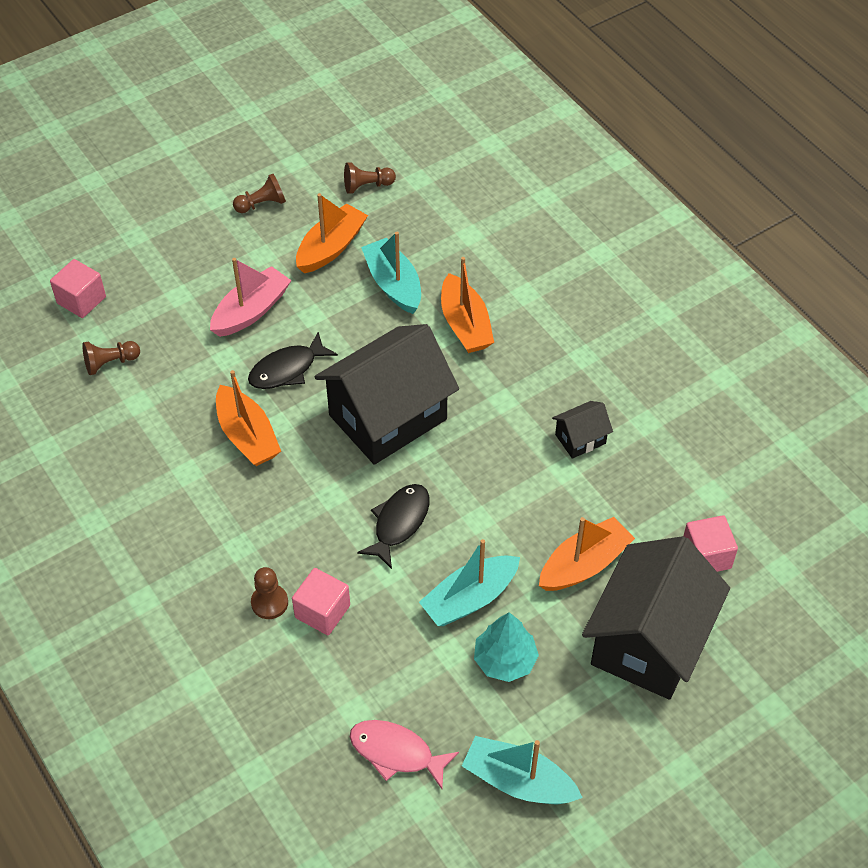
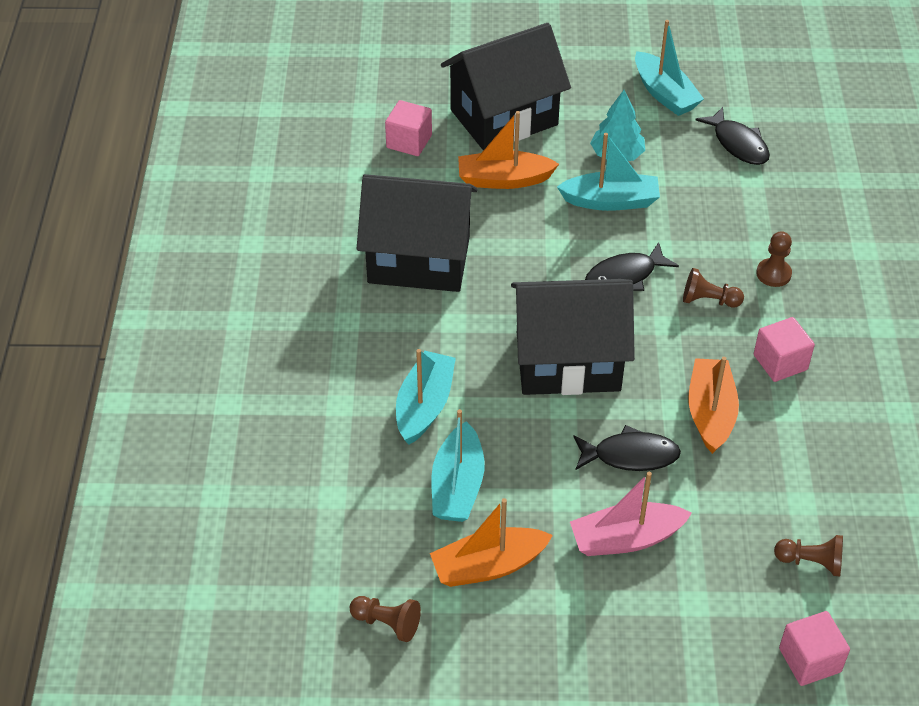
camera: 145 degrees left, 5 degrees down
(262, 204) = (525, 671): brown pawn -> brown pawn (708, 300)
(322, 611) = (734, 248): pink cube -> pink cube (780, 362)
(396, 752) = (738, 144): pink fish -> black fish
(465, 325) = (424, 406): orange boat -> turquoise boat
(580, 439) = (419, 260): black house -> black house, size x2.32

